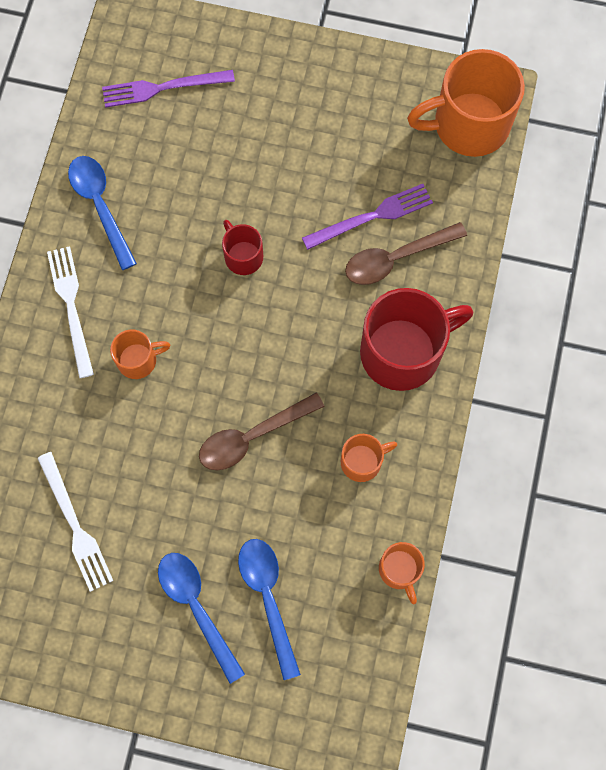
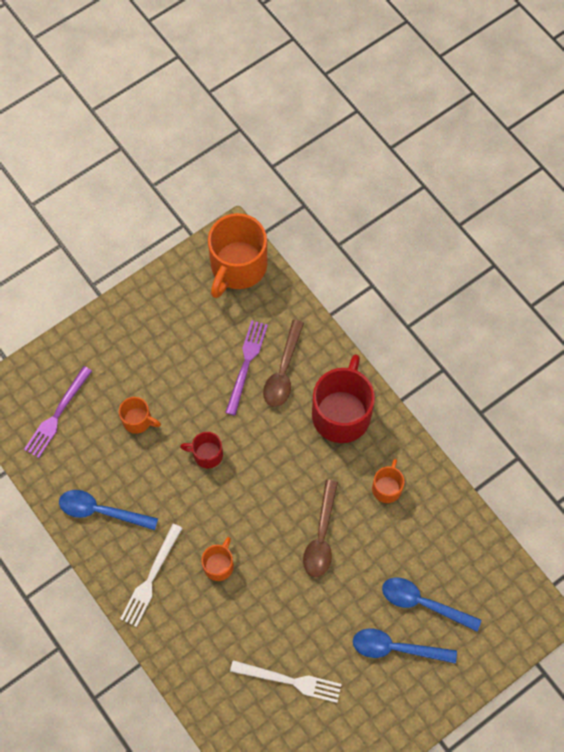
camera: 50 degrees left, 5 degrees down
(71, 306) = (151, 578): white fork -> white fork turned 90 degrees counterclockwise
(400, 570) = (465, 518): orange mug -> orange mug (138, 420)

